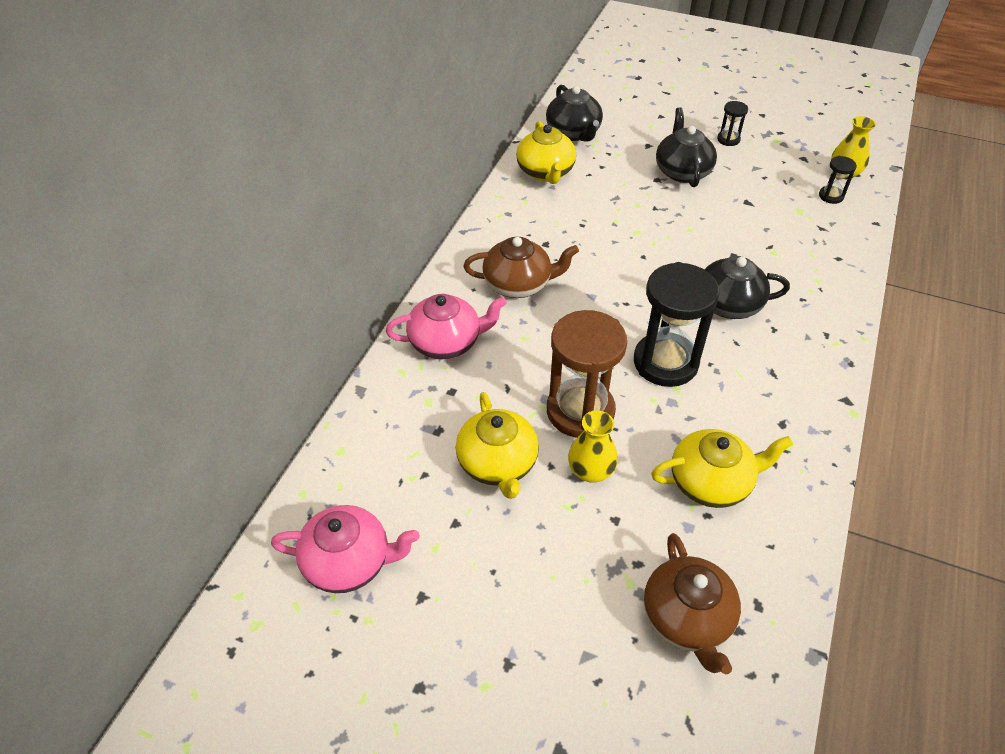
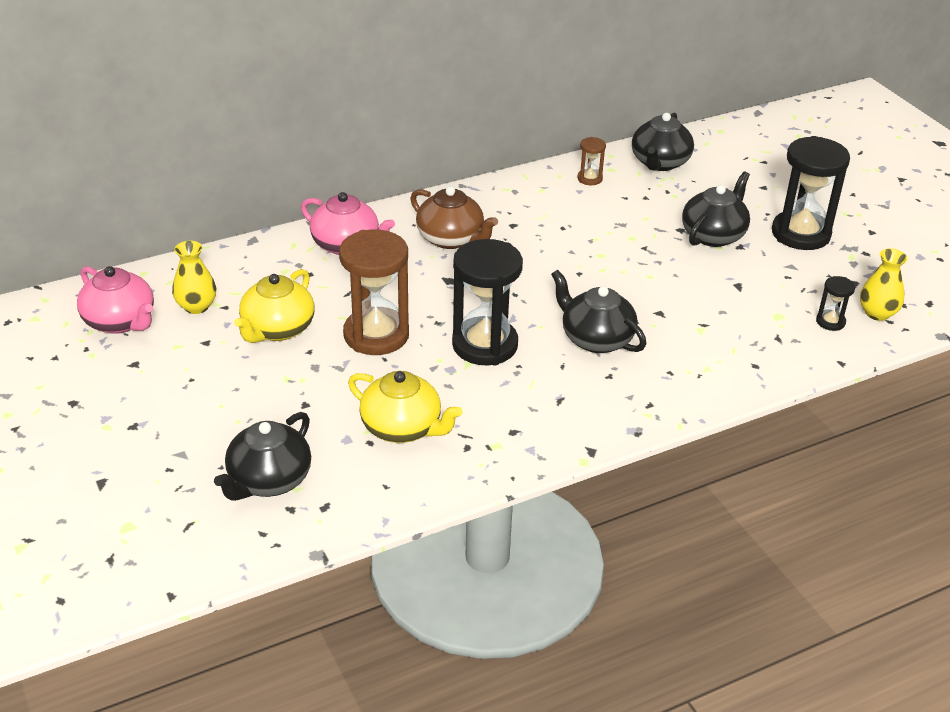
camera: 40 degrees right, 10 degrees down
(545, 172) = (589, 179): yellow teapot -> brown hourglass
(590, 471) = (330, 370): yellow vase -> yellow vase (196, 306)
(687, 618) = (268, 480): brown teapot -> black teapot
(728, 139) = (800, 234): black hourglass -> black hourglass, size x2.21

